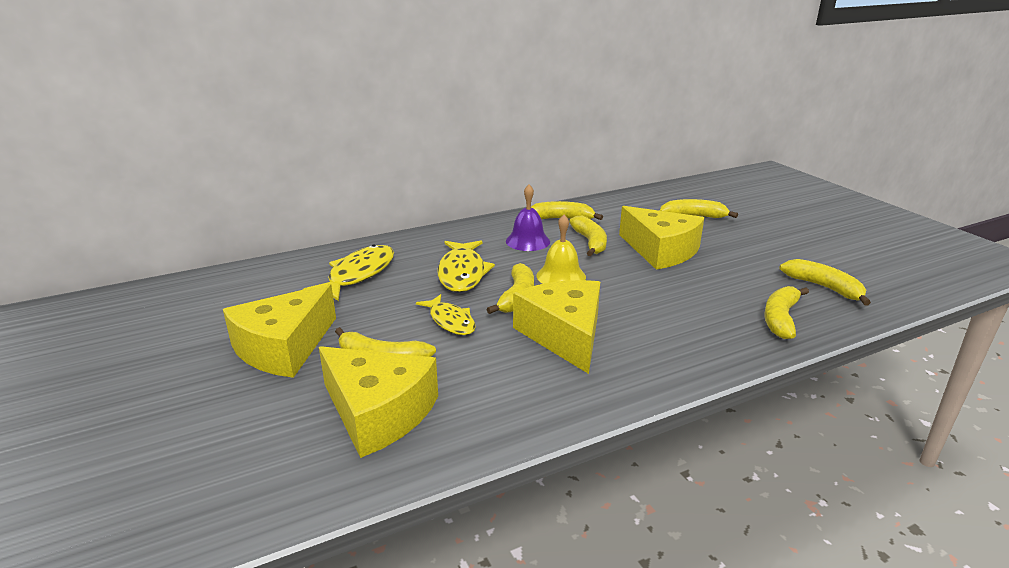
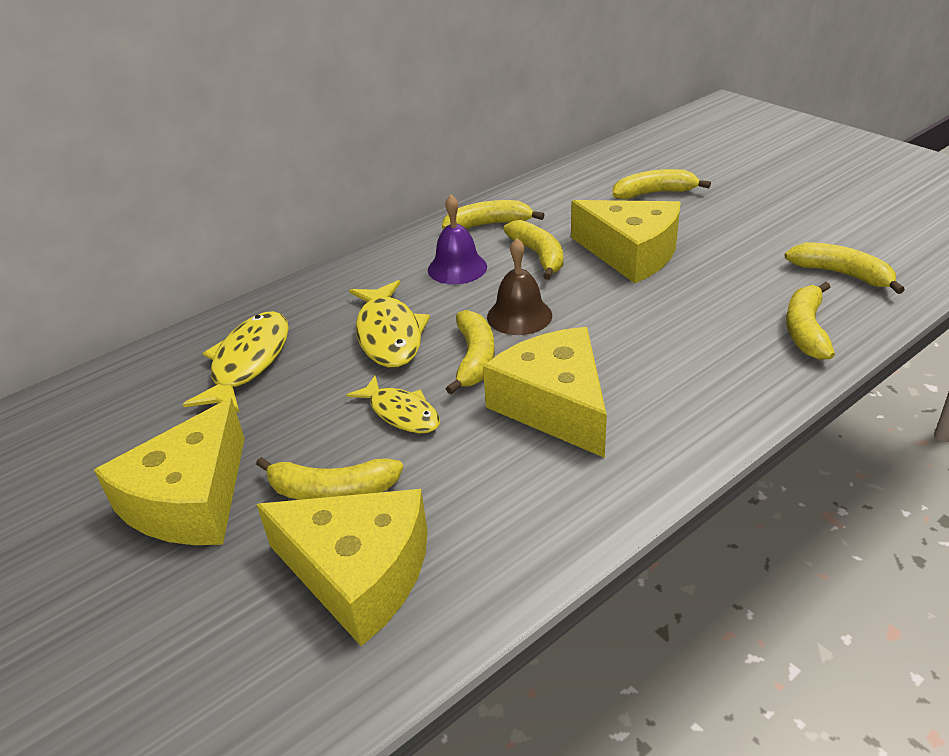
camera: 10 degrees left, 10 degrees up
(561, 276) = (519, 316): yellow bell -> brown bell

